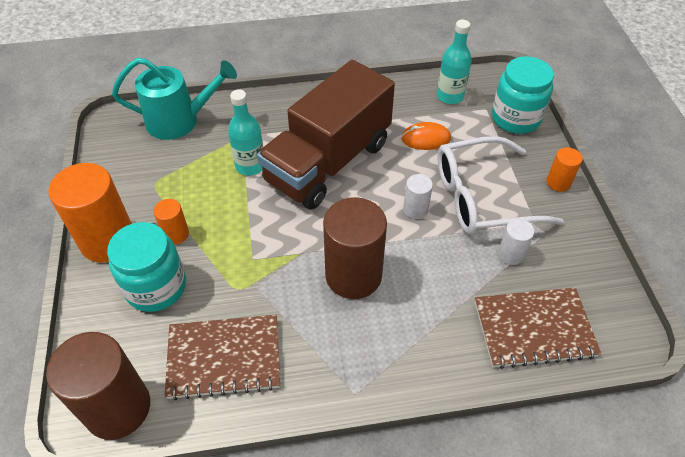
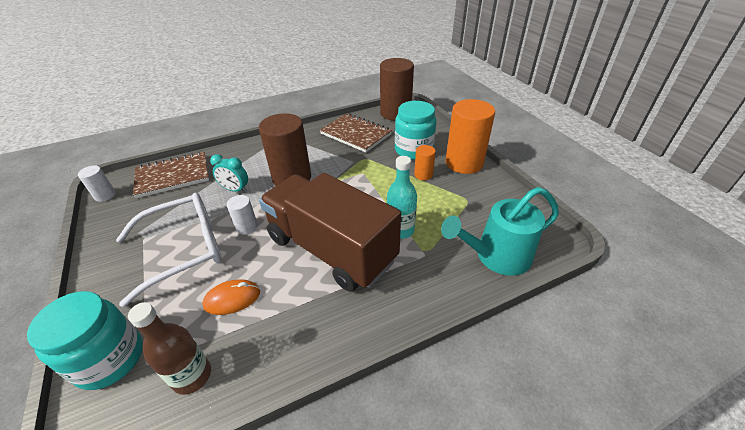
camera: 165 degrees right, 10 degrees down
(224, 358) = (355, 134): brown notebook -> brown notebook turned 60 degrees clockwise
(328, 162) = (331, 249): brown truck -> brown truck turned 75 degrees counterclockwise
(433, 273) = (235, 190): none -> turquoise clock
(450, 96) = (192, 376): turquoise bottle -> brown bottle
(511, 254) = (173, 212): white cylinder -> white cylinder (105, 195)
(558, 182) = (100, 281): orange cylinder -> none

